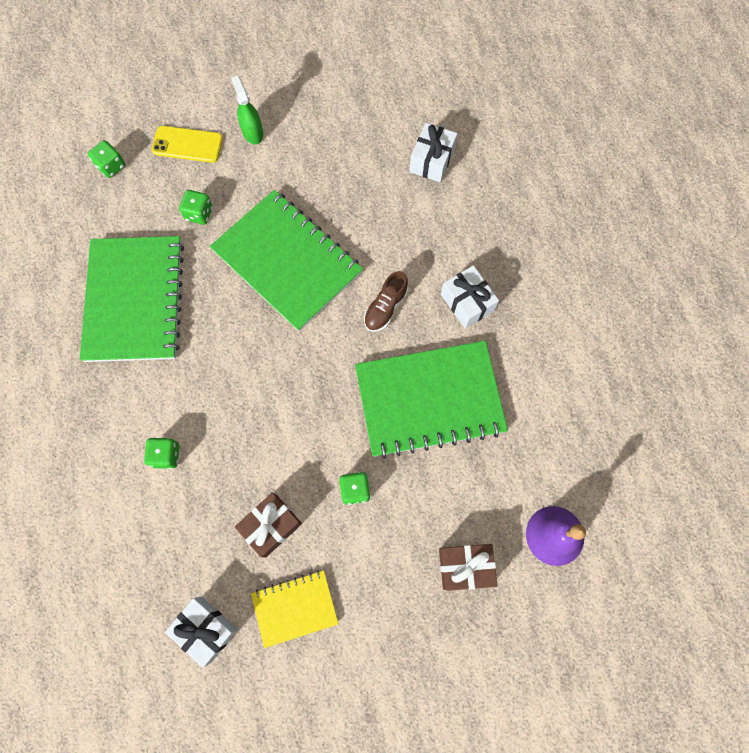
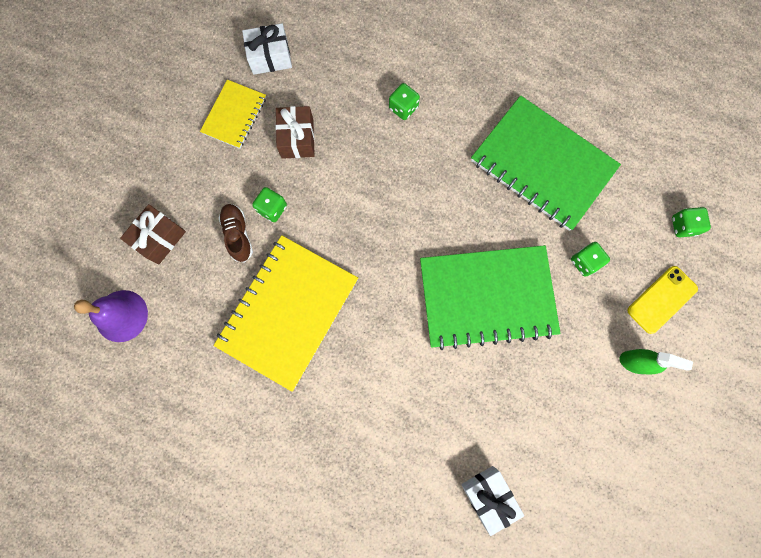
camera: 130 degrees right, 5 degrees up
(385, 307) = (386, 341): brown shoe -> brown shoe (238, 235)
(429, 399) = (288, 312): green notebook -> yellow notebook
(467, 302) = (337, 408): white gift -> none

